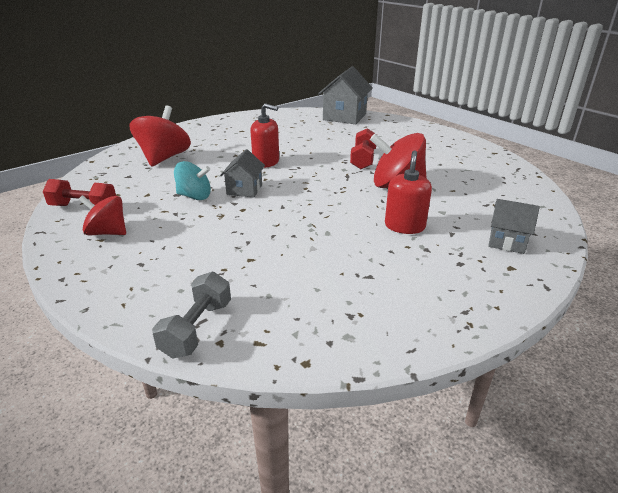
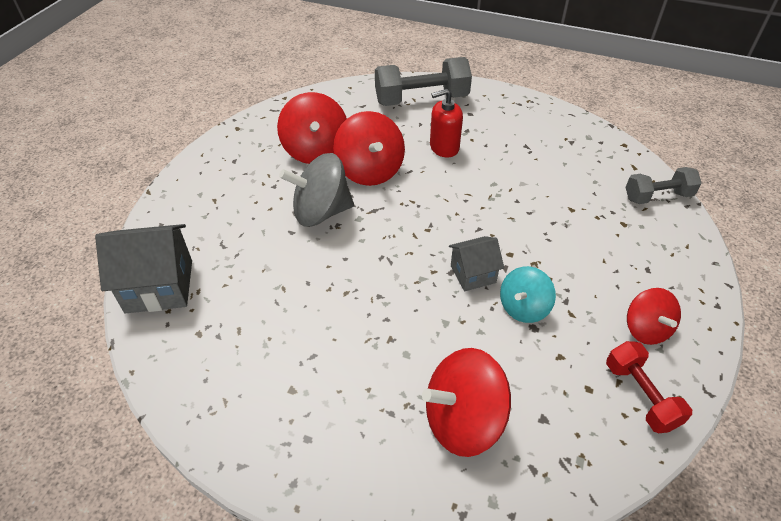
camera: 120 degrees left, 15 degrees up
(194, 196) = (523, 308): turquoise spinning top -> turquoise spinning top turned 120 degrees counterclockwise
(266, 162) = (389, 293): red soap dispenser -> none
(363, 159) = (321, 212): red dumbbell -> grey spinning top
(441, 172) = (315, 151): none -> red spinning top
(507, 241) = (421, 99): grey house -> grey dumbbell

